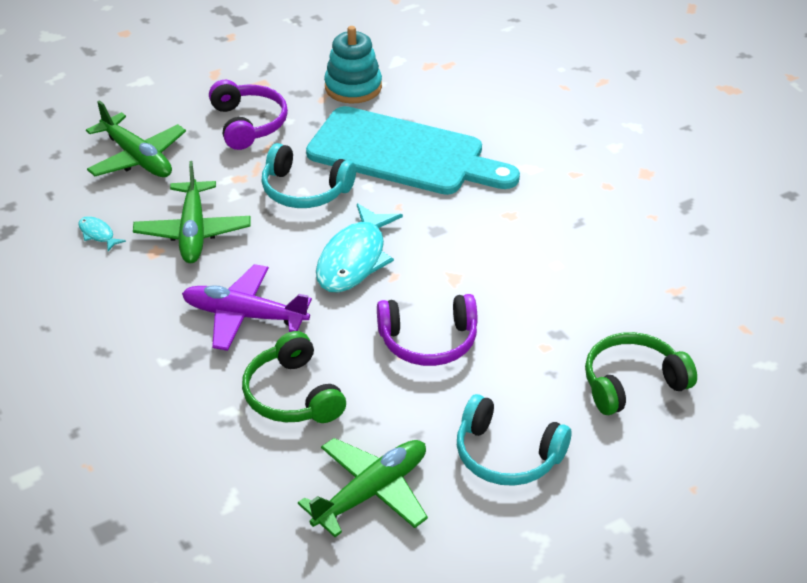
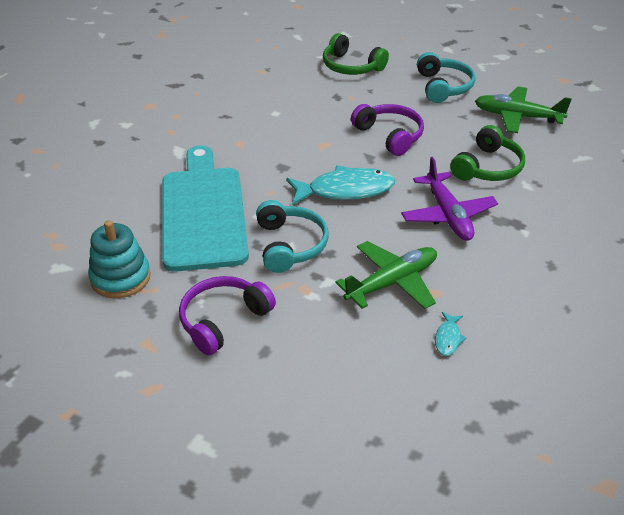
camera: 120 degrees left, 0 degrees up
(137, 158) = (330, 371): green plane -> none

